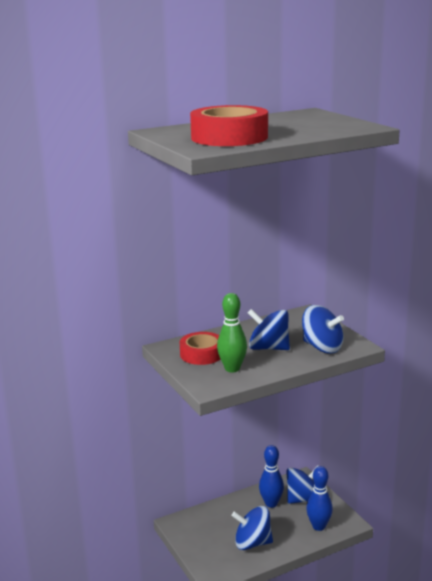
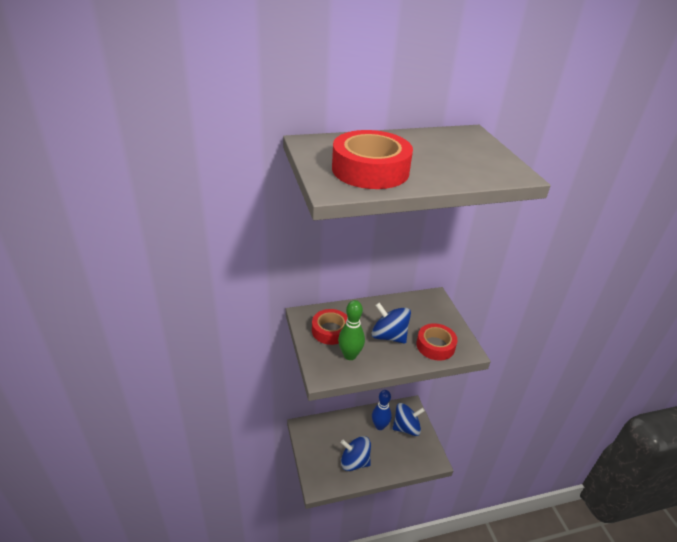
camera: 10 degrees right, 15 degrees up
(318, 526) = (410, 458): blue bowling pin -> none
(322, 347) = (435, 346): blue spinning top -> red tape

